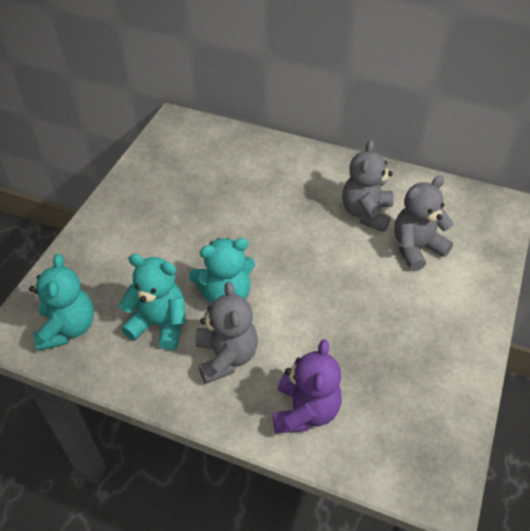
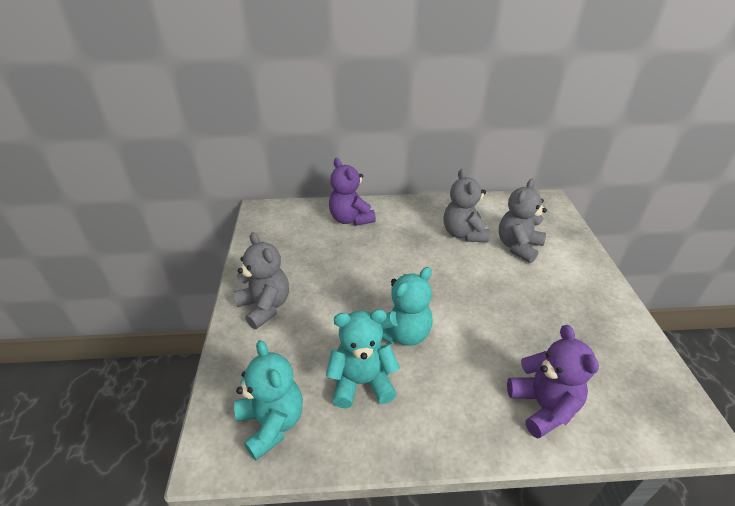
camera: 25 degrees left, 10 degrees down
(226, 356) = (442, 387): grey teddy bear -> grey teddy bear (265, 306)
(257, 158) = (350, 219): none -> purple teddy bear

